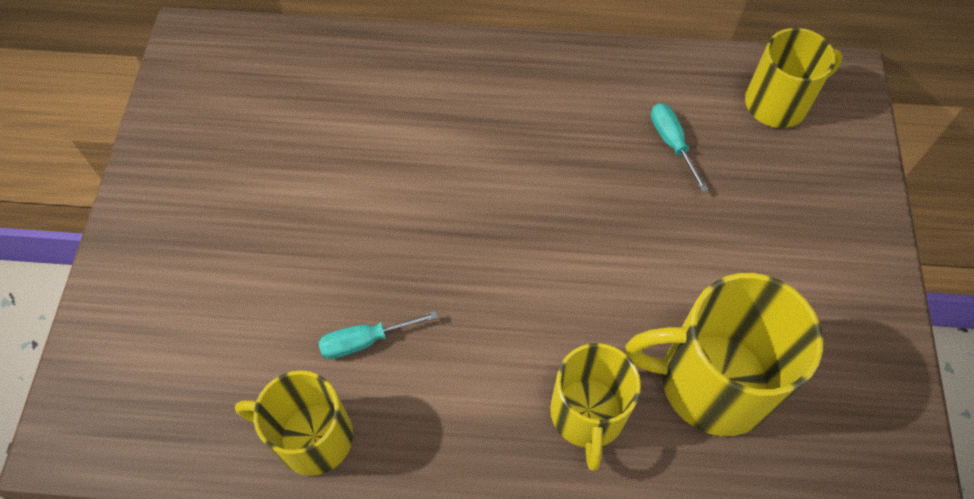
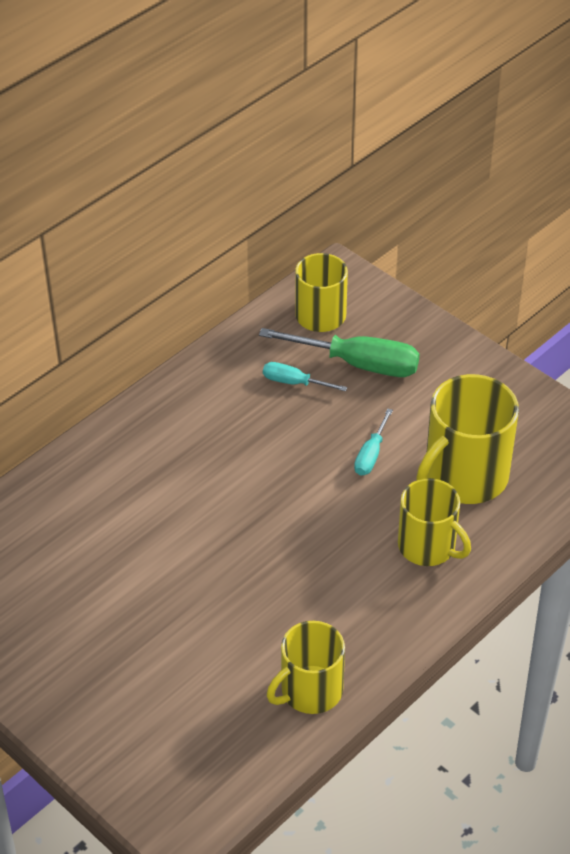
camera: 50 degrees left, 15 degrees down
(364, 341) = (271, 625): turquoise screwdriver -> turquoise screwdriver (371, 455)
(753, 179) = (359, 364): none -> green screwdriver

